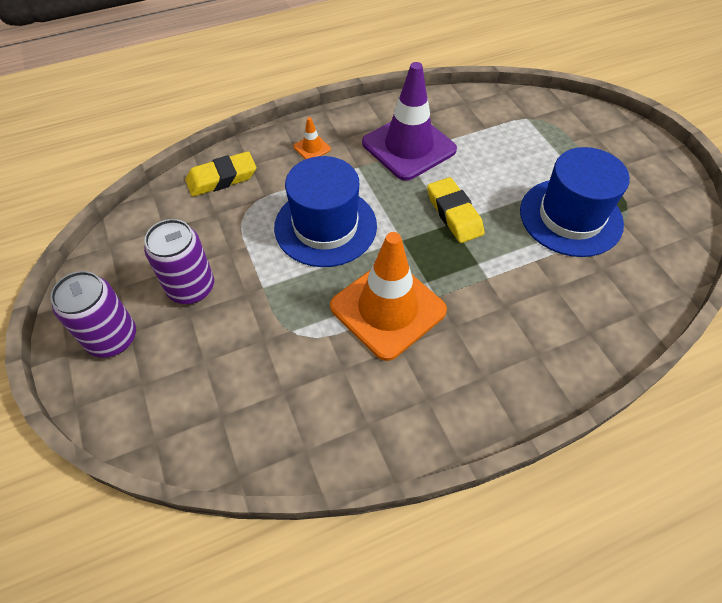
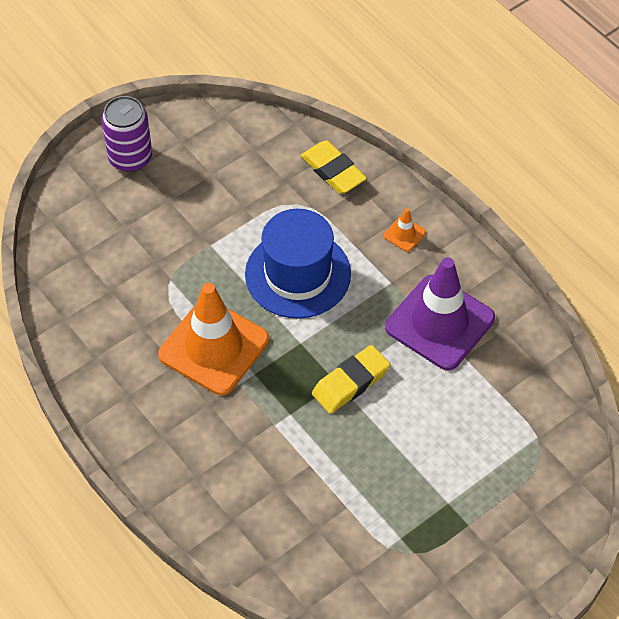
camera: 75 degrees right, 0 degrees up
(191, 288) = (195, 193): purple can -> none
(570, 217) = (382, 494): blue hat -> none

